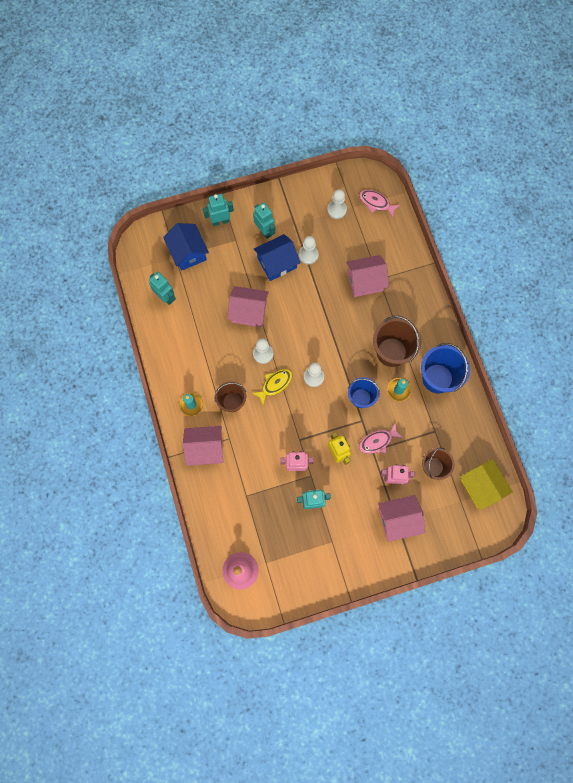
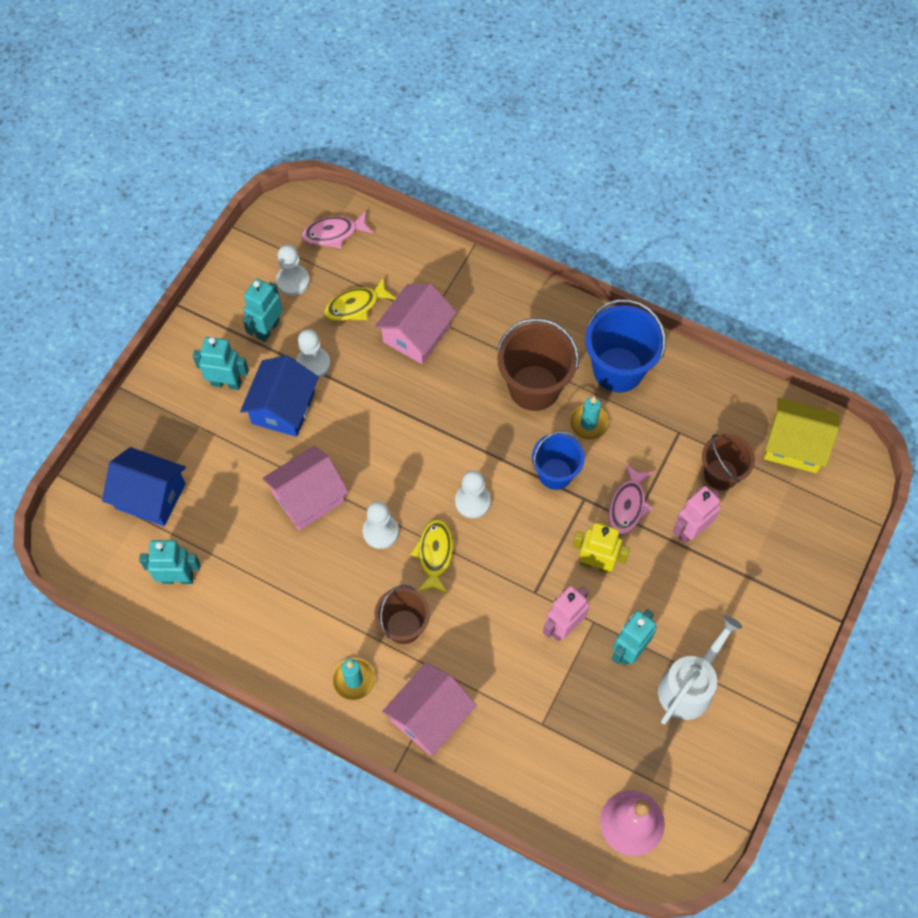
camera: 45 degrees left, 10 degrees down
(220, 221) = (154, 421): turquoise robot -> turquoise robot (267, 329)
(322, 541) = (689, 686): none -> white watering can
(352, 245) = (355, 305): none -> yellow fish
(398, 519) = (747, 572): pink house -> none

